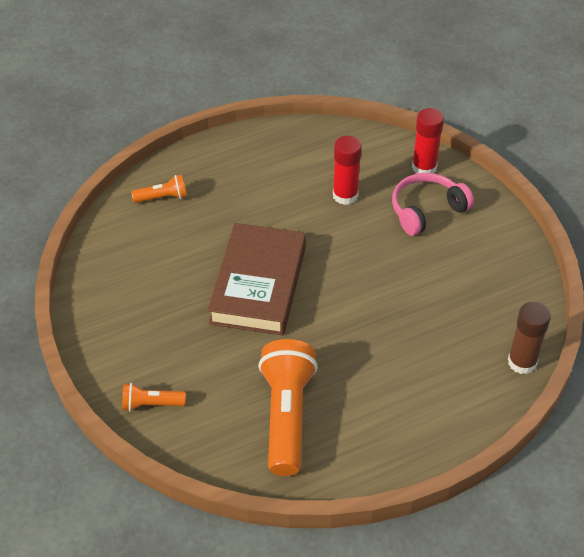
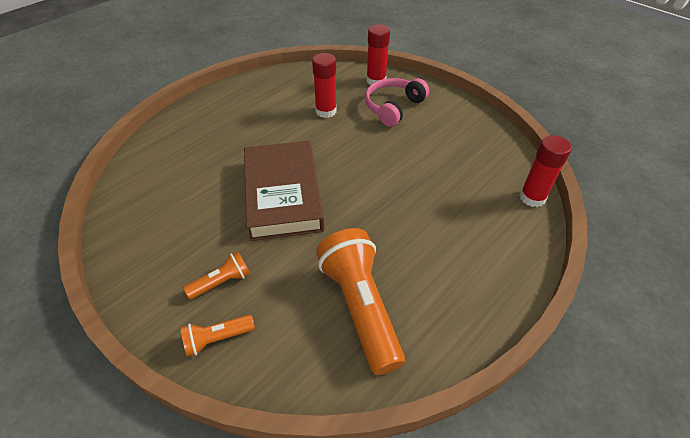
camera: 20 degrees left, 0 degrees up
(162, 197) = (171, 147): orange flashlight -> orange flashlight (222, 282)
(522, 362) = (532, 197): brown glue stick -> red glue stick

